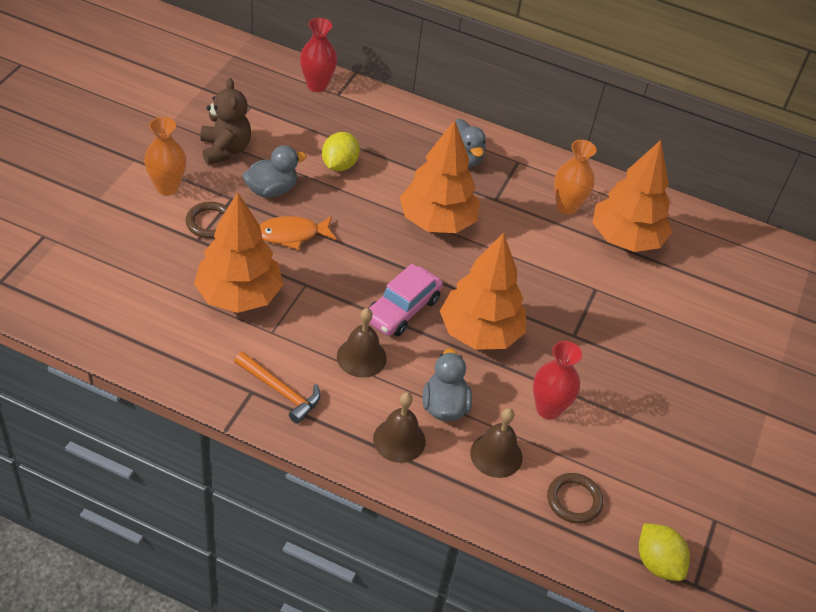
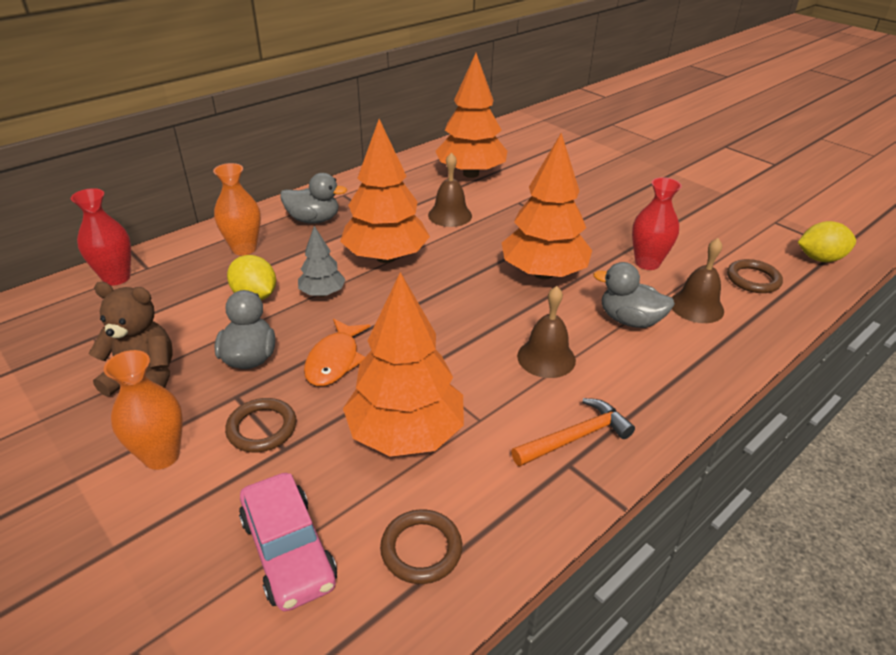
camera: 60 degrees left, 10 degrees down
(149, 331) = (421, 549): none -> brown ring
(365, 200) = (322, 293): none -> grey tree
(399, 440) = (668, 362): brown bell -> brown bell (450, 215)
(402, 309) = (492, 311): pink car -> pink car (288, 550)
(567, 207) = (416, 188): orange vase -> orange vase (244, 249)

